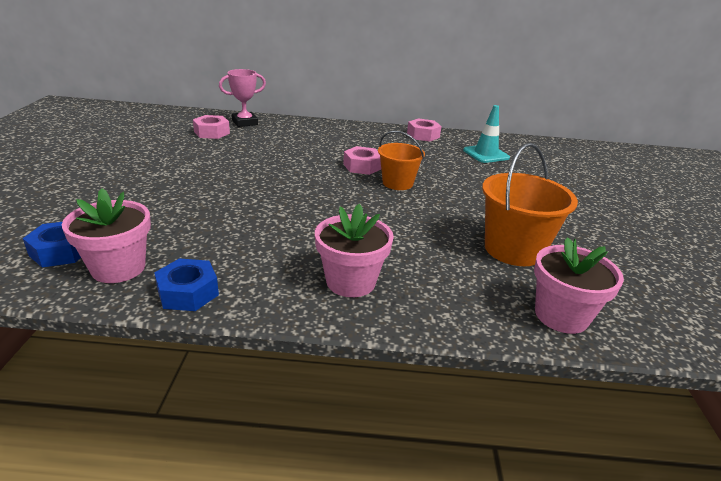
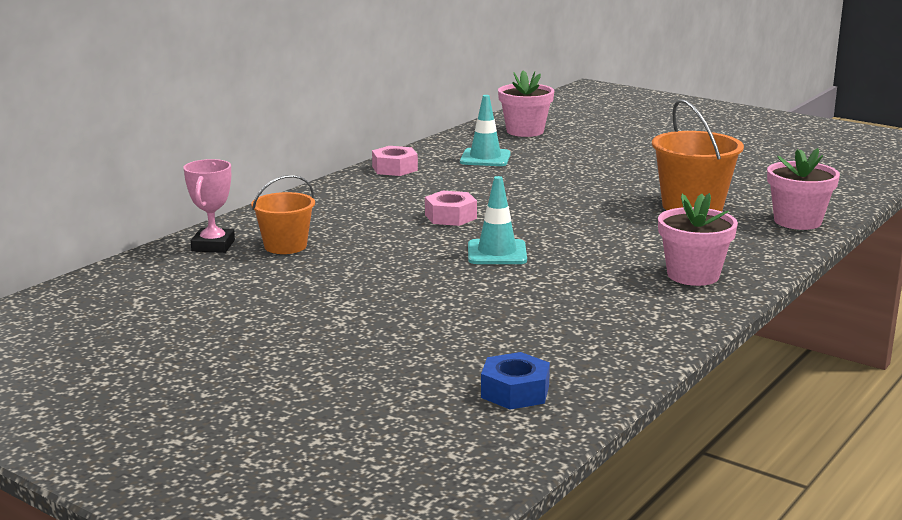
camera: 55 degrees left, 10 degrees down
(118, 268) = (580, 366): pink flower pot -> pink flower pot (525, 131)
(188, 292) = (657, 341): blue nut -> none
(212, 132) = (226, 271): pink nut -> none
(313, 193) = (497, 253): none -> turquoise traffic cone
(397, 183) = (513, 212): orange bucket -> orange bucket (285, 246)

